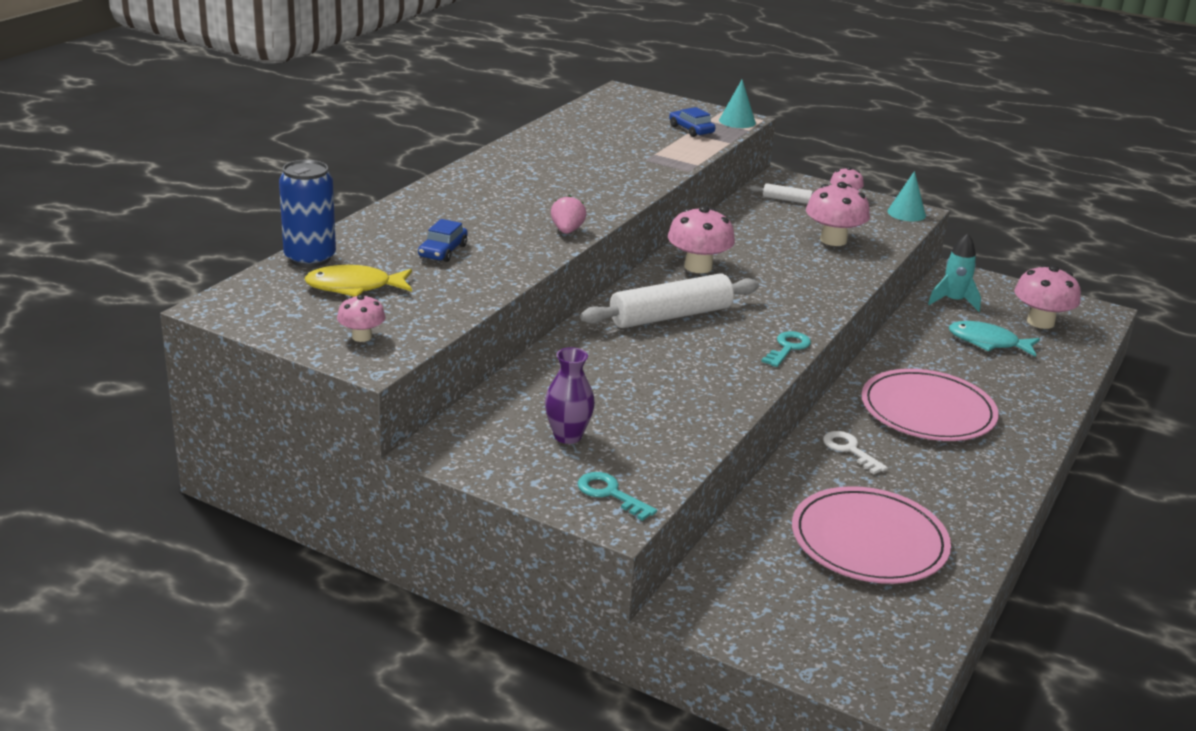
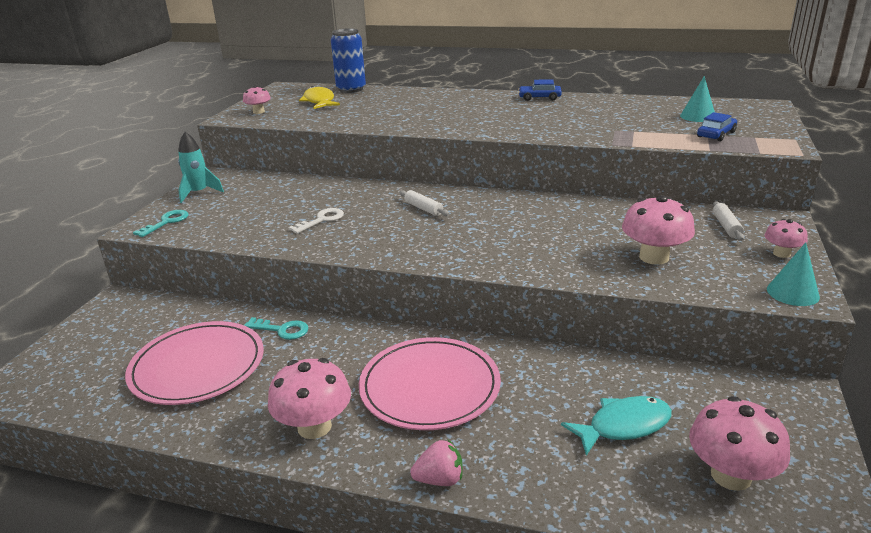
camera: 80 degrees right, 0 degrees up
(443, 251) = (382, 108): blue car -> blue car (539, 98)
(567, 231) = (442, 128): pink strawberry -> pink strawberry (440, 479)
(567, 436) = (235, 202): purple vase -> none
(670, 316) = (423, 209): white rolling pin -> white rolling pin, size x0.47
(698, 267) = (523, 207): pink mushroom -> pink mushroom (314, 426)
(737, 121) = (774, 146): turquoise cone -> turquoise cone (698, 116)
(788, 348) = (396, 257): turquoise key -> turquoise key (282, 330)
(850, 450) = (337, 346): white key -> white key (321, 220)
(953, 301) = (712, 394): turquoise rocket -> turquoise rocket (199, 193)
(988, 342) = (623, 426): turquoise fish -> turquoise fish turned 60 degrees clockwise

